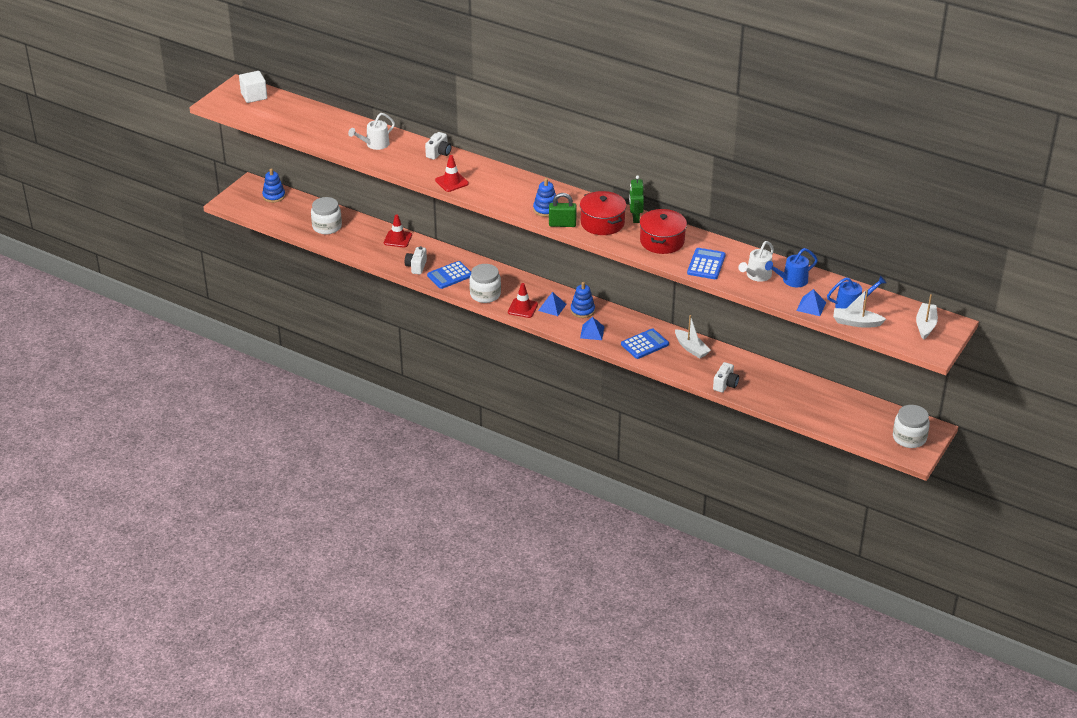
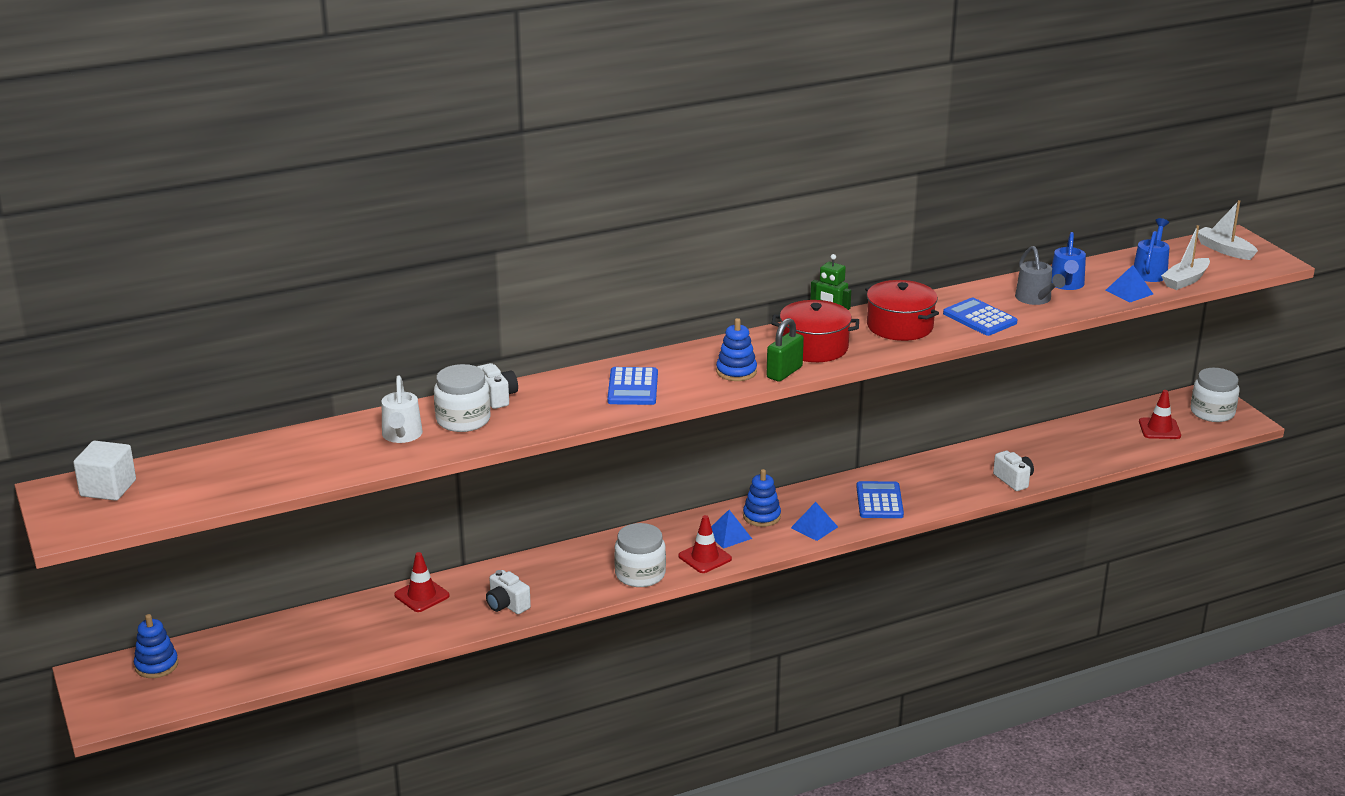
camera: 55 degrees left, 10 degrees down
(327, 227) = (305, 645): white jar -> white jar (463, 420)
(450, 275) = (563, 585): blue calculator -> blue calculator (633, 387)
(451, 182) = (581, 412): red traffic cone -> red traffic cone (1159, 429)
(691, 348) = (921, 474): white boat -> none
(756, 276) = (1036, 299): white watering can -> grey watering can

